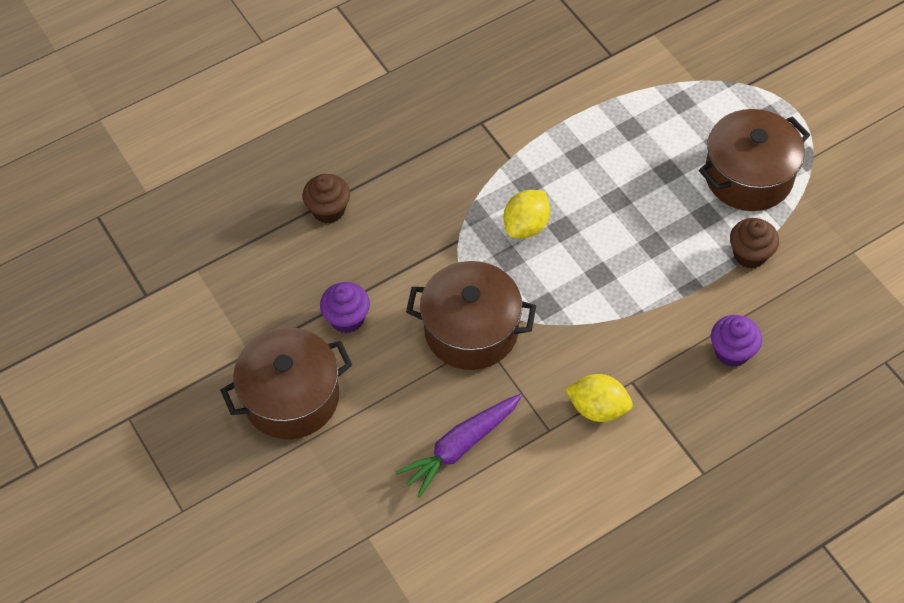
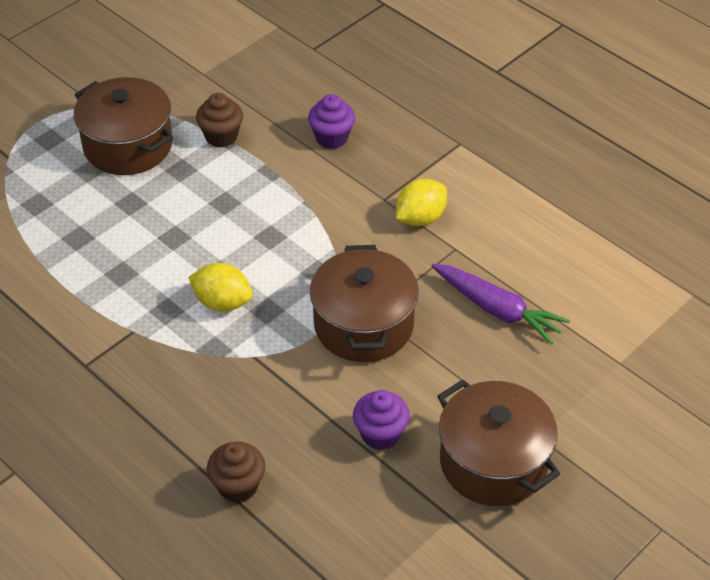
camera: 105 degrees left, 10 degrees down
(598, 408) = (420, 218): yellow lemon -> yellow lemon turned 45 degrees clockwise

